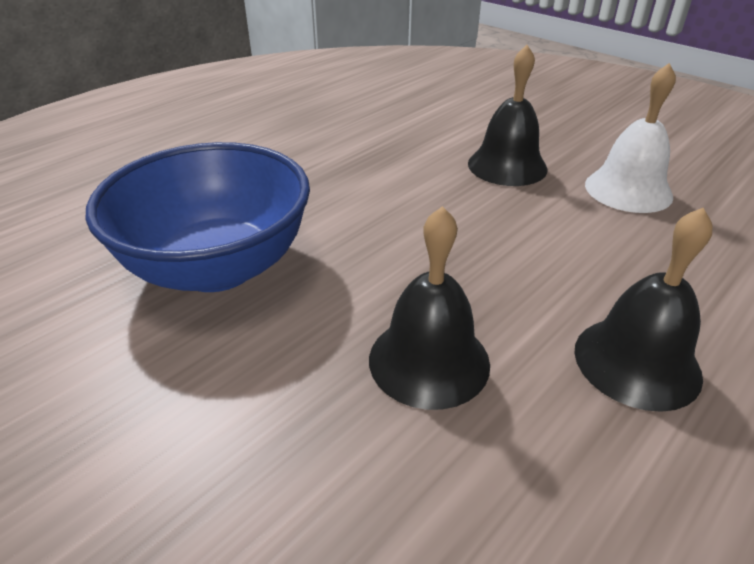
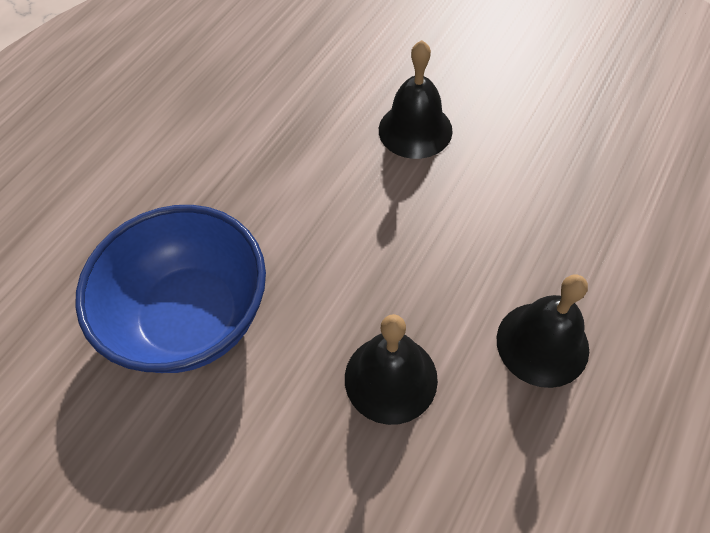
camera: 10 degrees left, 20 degrees up
(628, 190) = (525, 142): white bell -> none

